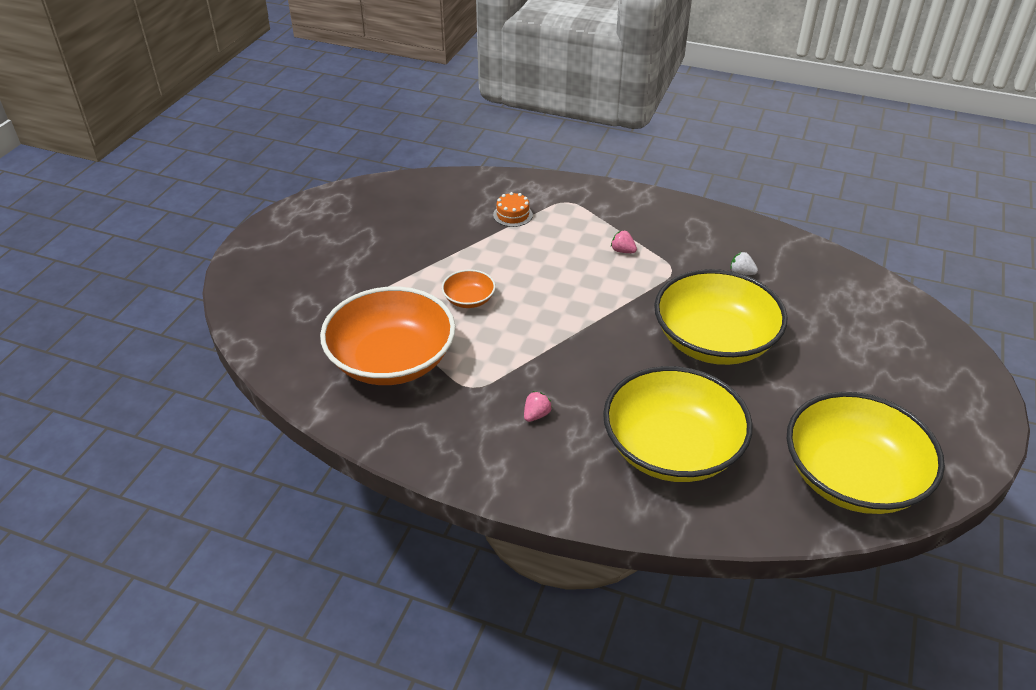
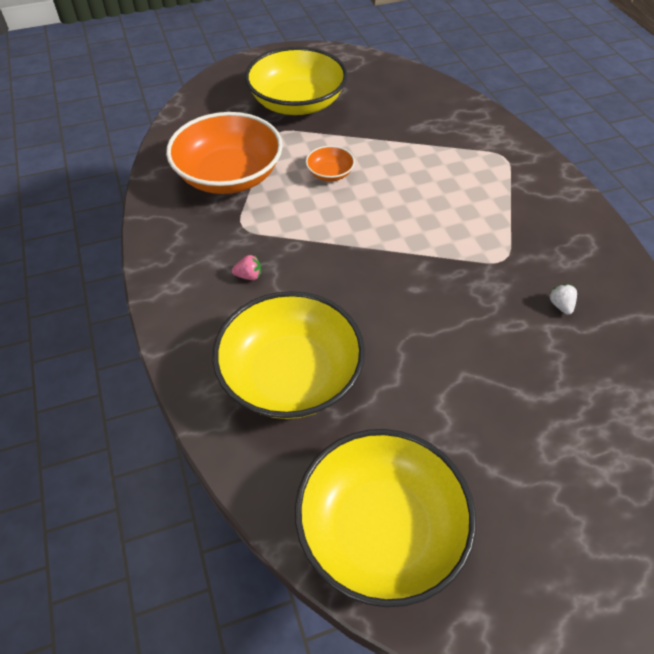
camera: 50 degrees right, 10 degrees up
(513, 215) = (449, 140): orange cake -> none
(622, 251) = (488, 218): pink strawberry -> none
(714, 341) = (448, 334): yellow bowl -> yellow bowl (297, 103)

